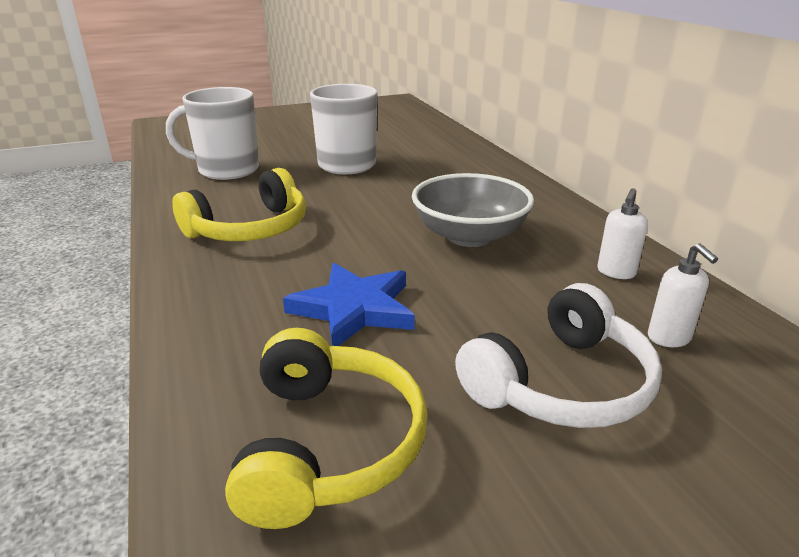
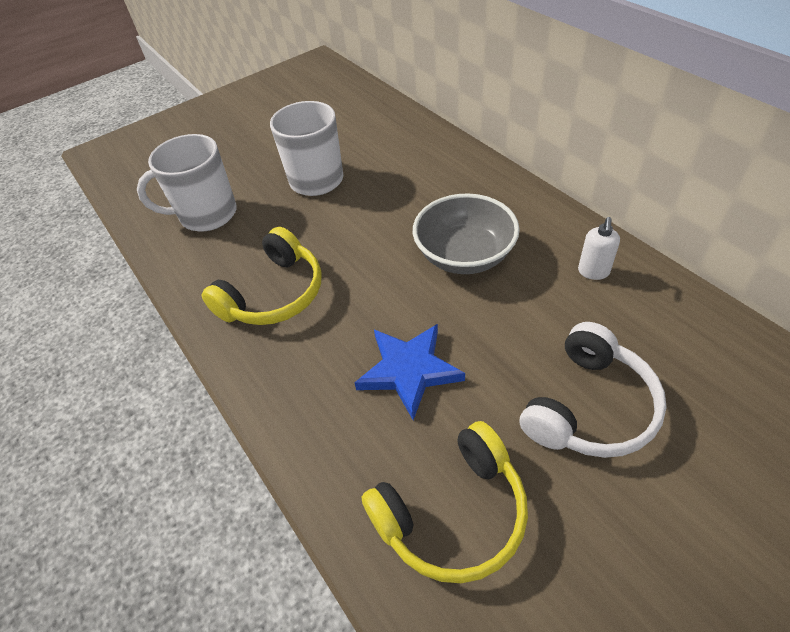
camera: 10 degrees left, 20 degrees up
(328, 444) = (452, 513): yellow headphones -> yellow headphones turned 75 degrees clockwise
(669, 338) = (650, 337): white soap dispenser -> none

